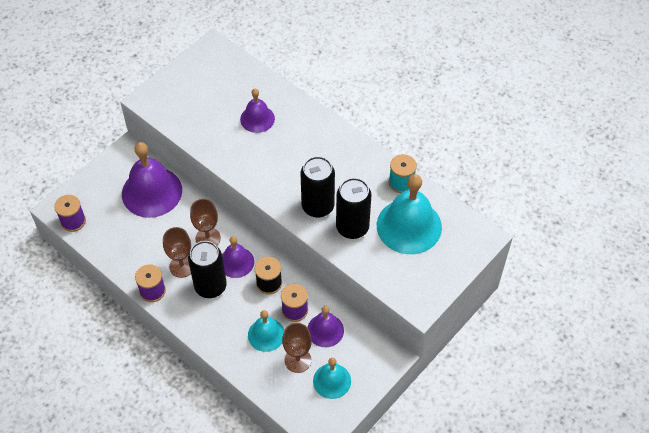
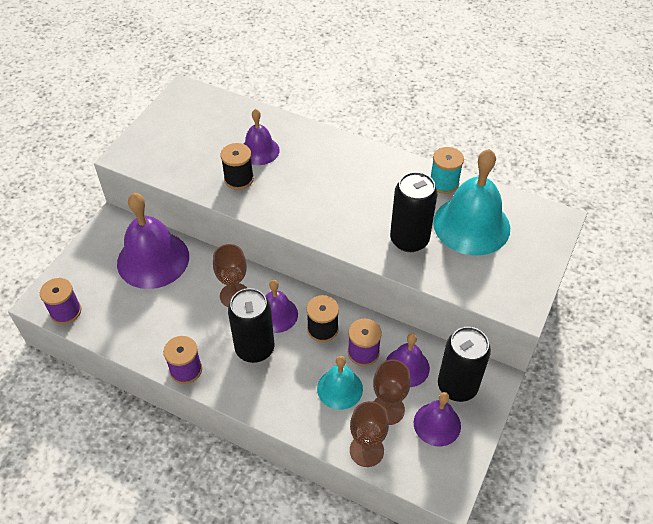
camera: 15 degrees left, 5 degrees down
(182, 266) = (213, 333): brown goblet -> brown goblet (366, 450)
(232, 142) = (239, 179): none -> black spool
(318, 206) = (361, 226): black can -> black can (457, 386)
(332, 381) = (437, 424): turquoise bell -> purple bell

